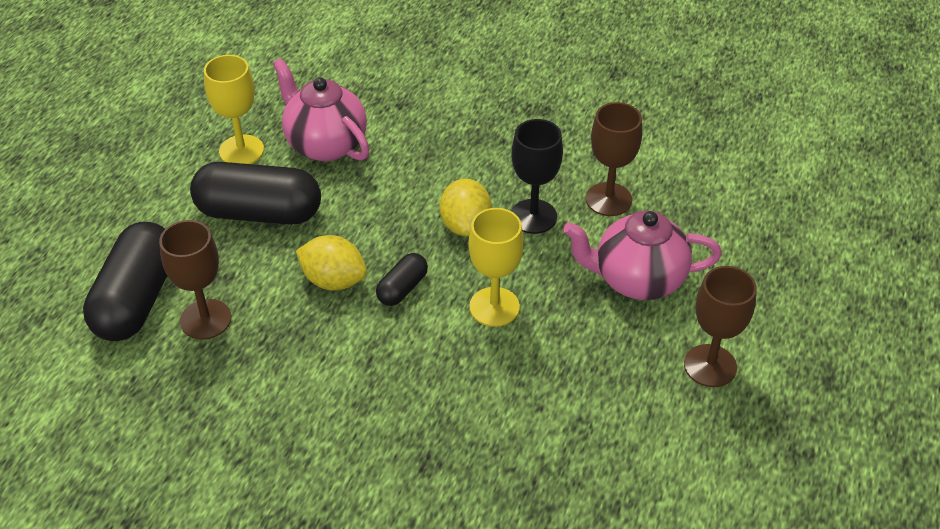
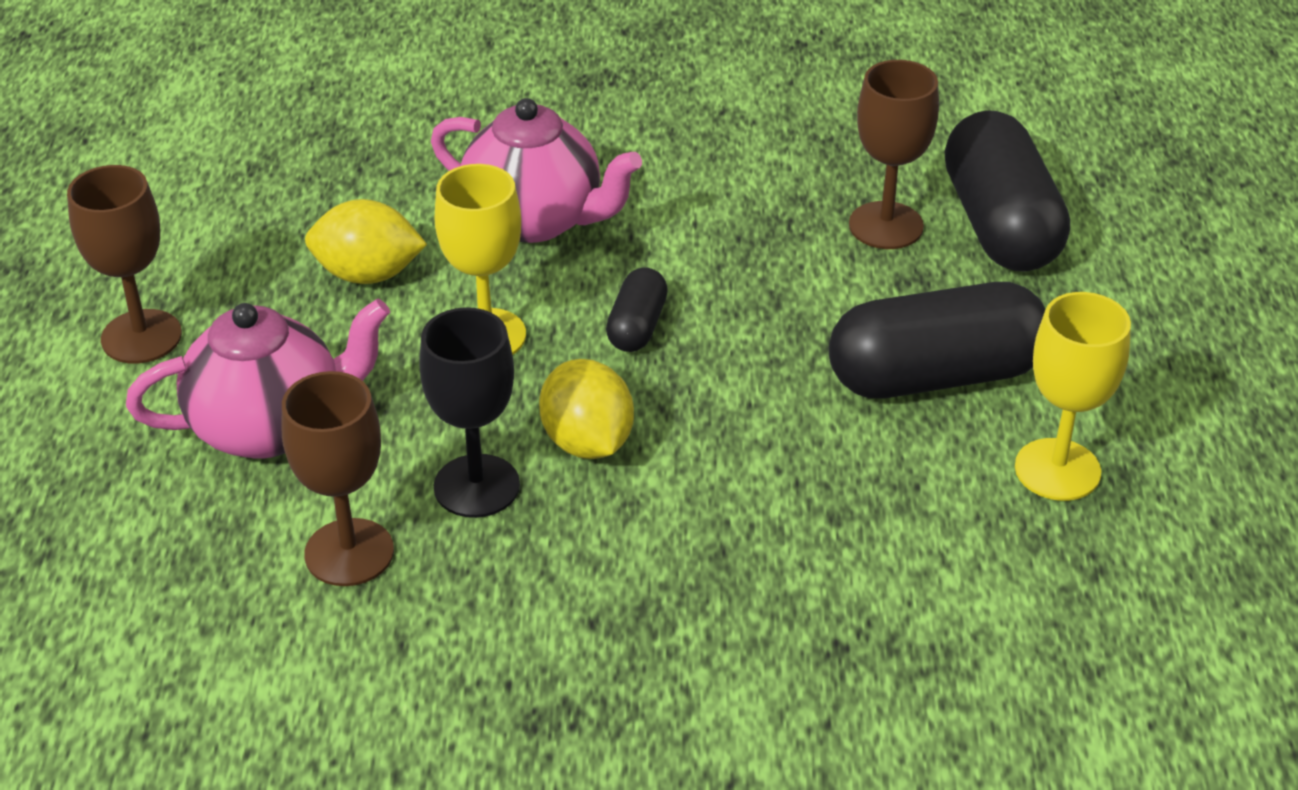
camera: 160 degrees right, 5 degrees down
(325, 144) = (921, 521): pink teapot -> pink teapot (535, 220)
(333, 280) = (746, 312): yellow lemon -> yellow lemon (368, 274)

